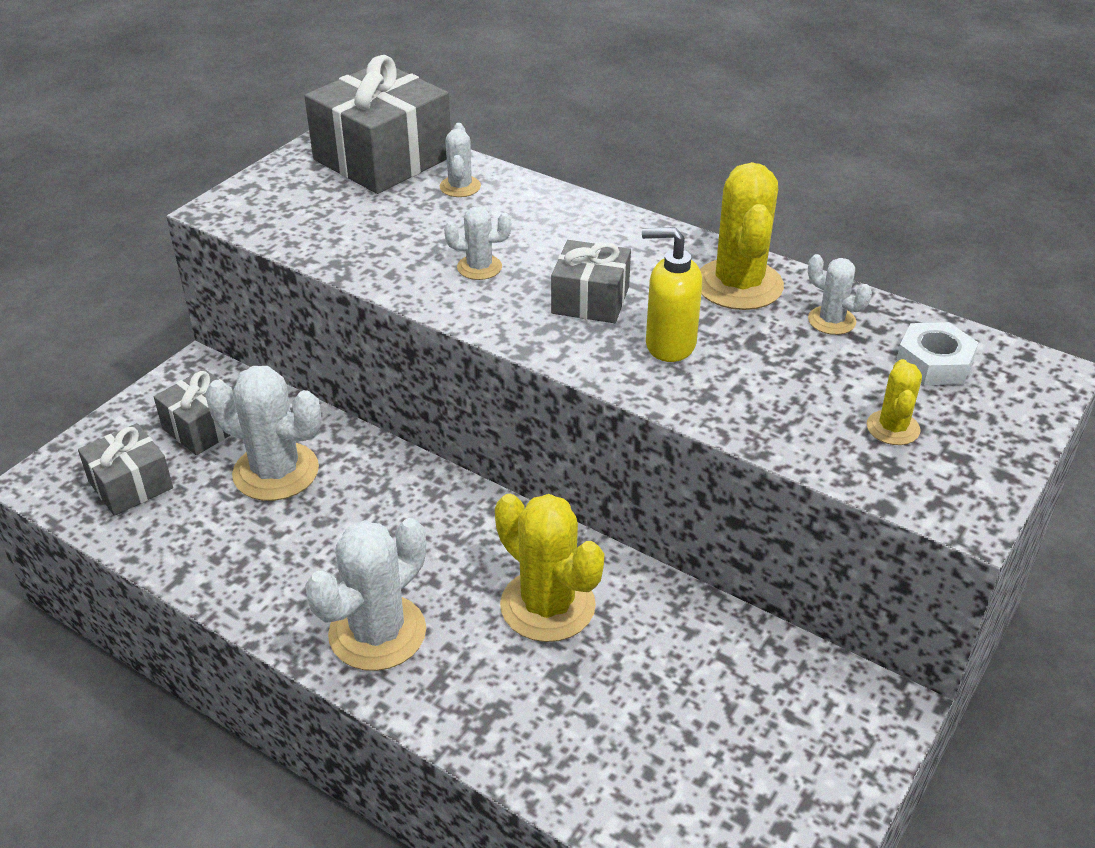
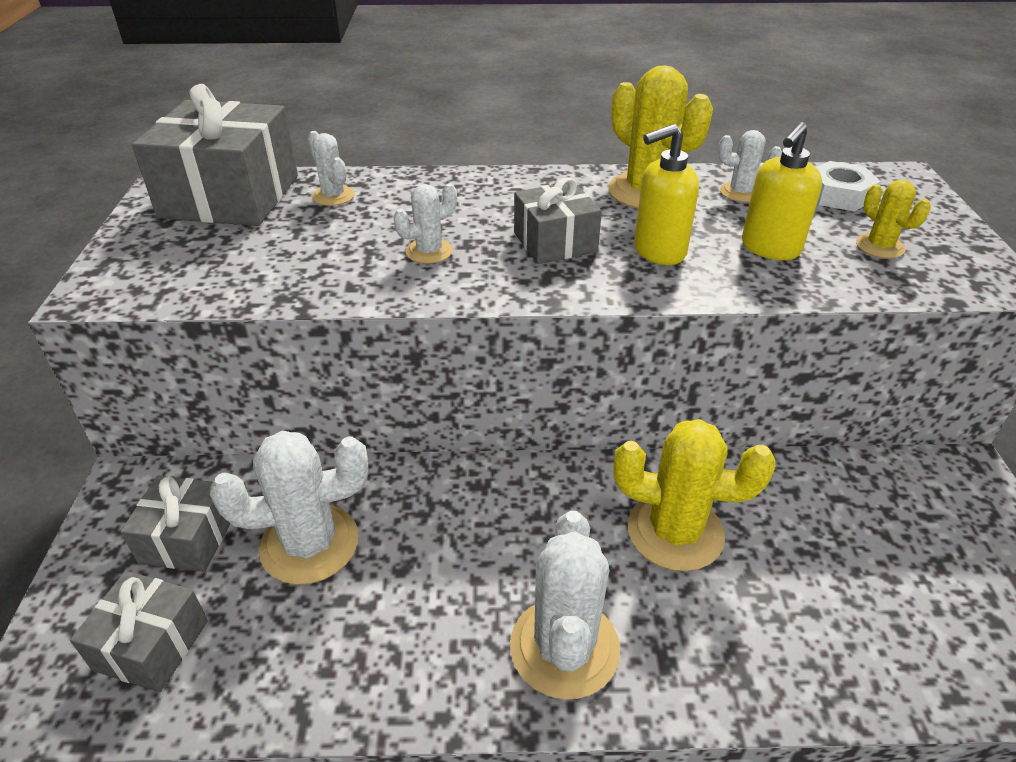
camera: 35 degrees left, 0 degrees up
(777, 384) = (770, 248): none -> yellow soap dispenser

